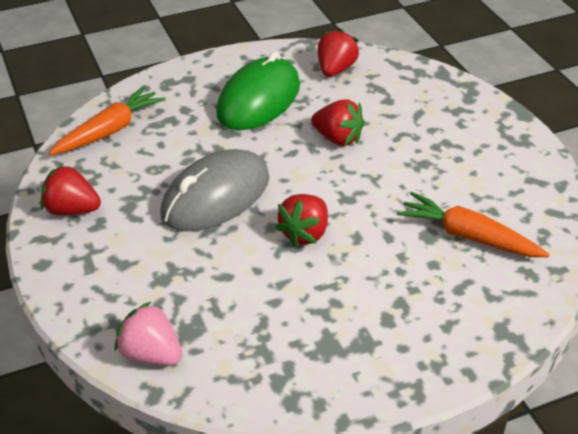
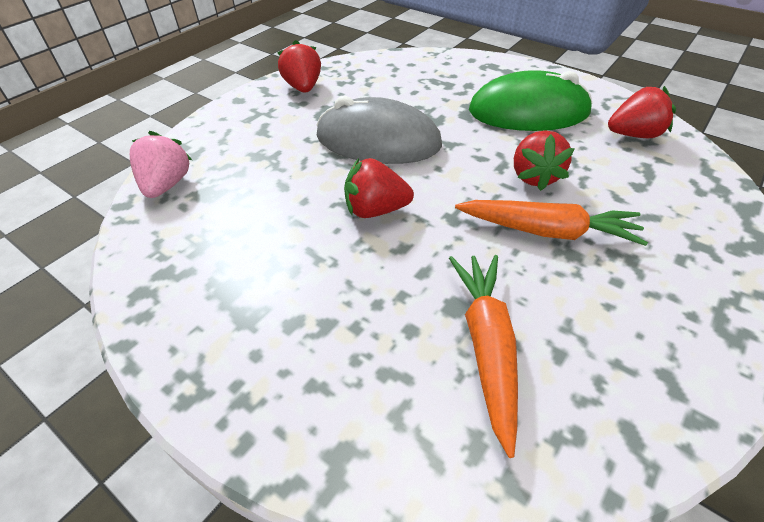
camera: 60 degrees right, 5 degrees up
(110, 131) = (404, 66): orange carrot -> orange carrot (548, 231)

